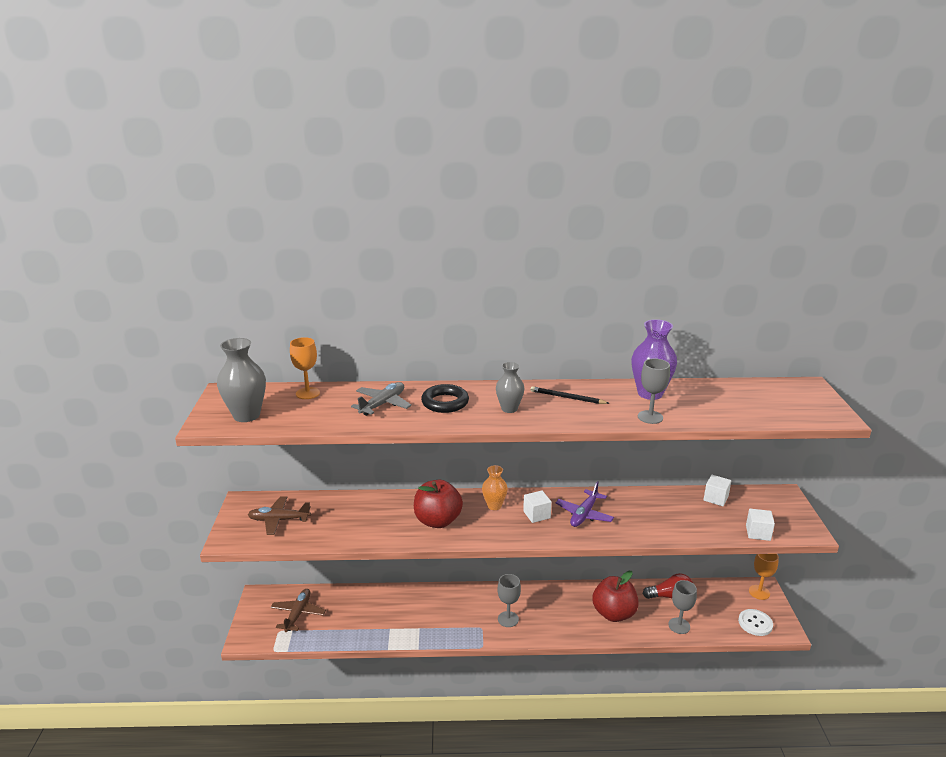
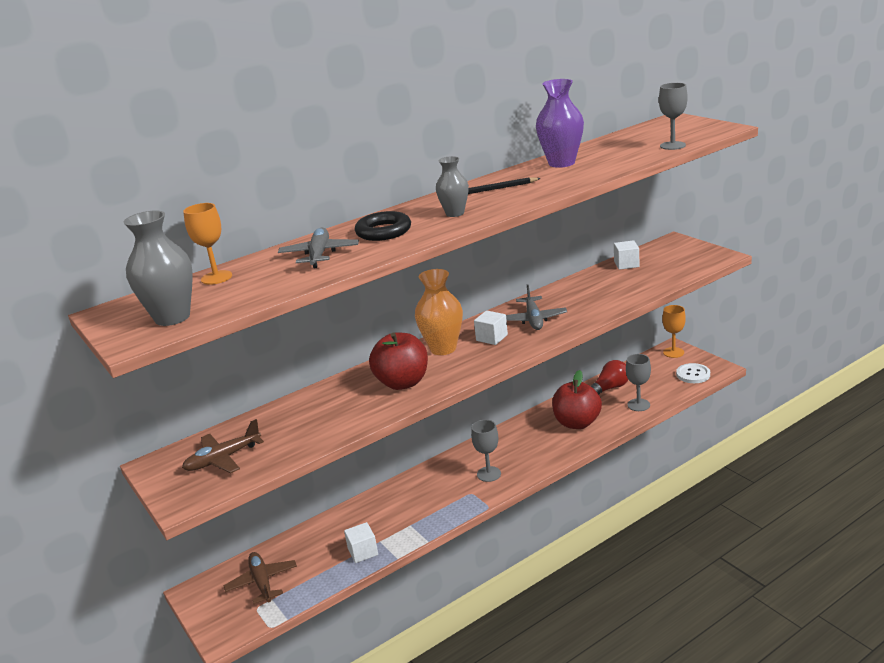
camera: 30 degrees left, 0 degrees up
(494, 506) = (443, 348): orange vase -> orange vase, size x1.60
(584, 514) = (534, 319): purple plane -> grey plane
(650, 417) = (587, 175): grey goblet -> grey goblet (672, 145)
(758, 533) = (686, 272): white cube -> white cube (363, 552)

